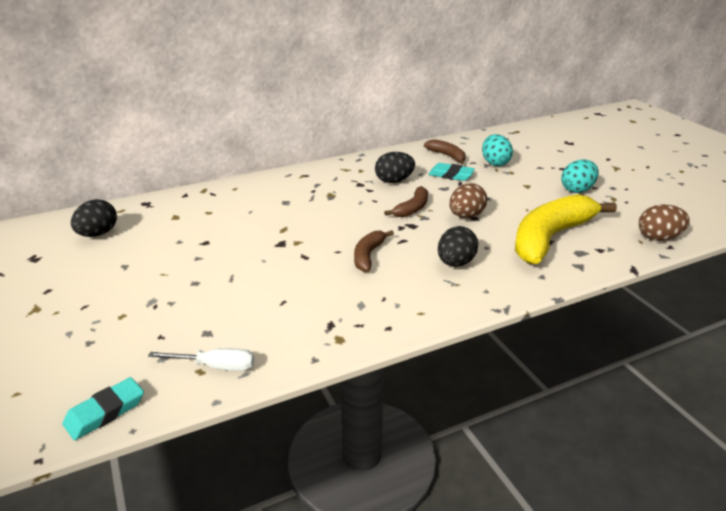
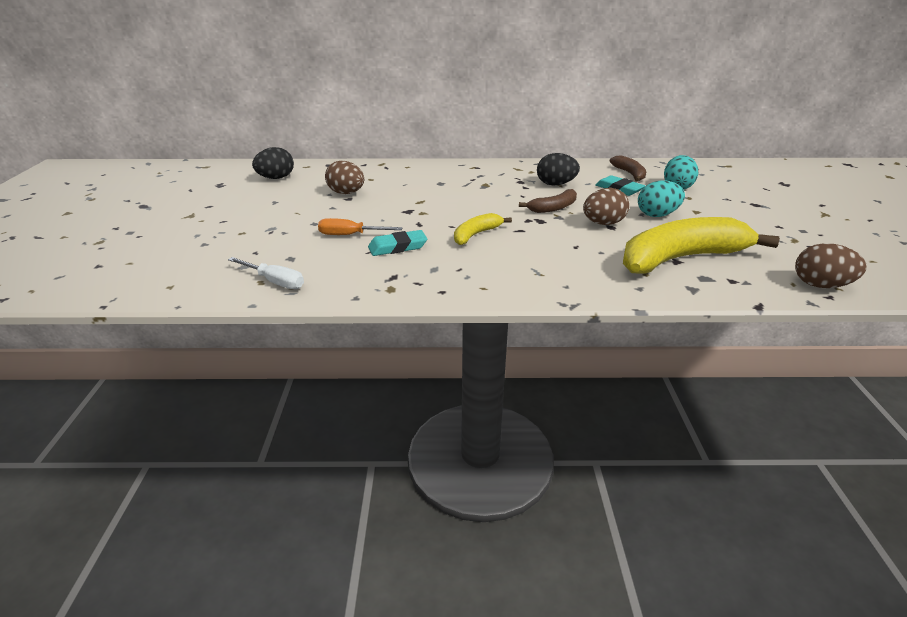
camera: 25 degrees right, 0 degrees up
(105, 412) = (171, 289): turquoise eraser -> turquoise eraser (397, 247)
(197, 236) = (346, 193): none -> brown egg
(247, 287) = (350, 235): none -> orange screwdriver
(368, 255) = (476, 234): brown banana -> yellow banana
(455, 263) = (555, 257): black egg -> none
(577, 190) = (754, 224): turquoise egg -> turquoise egg (657, 215)

